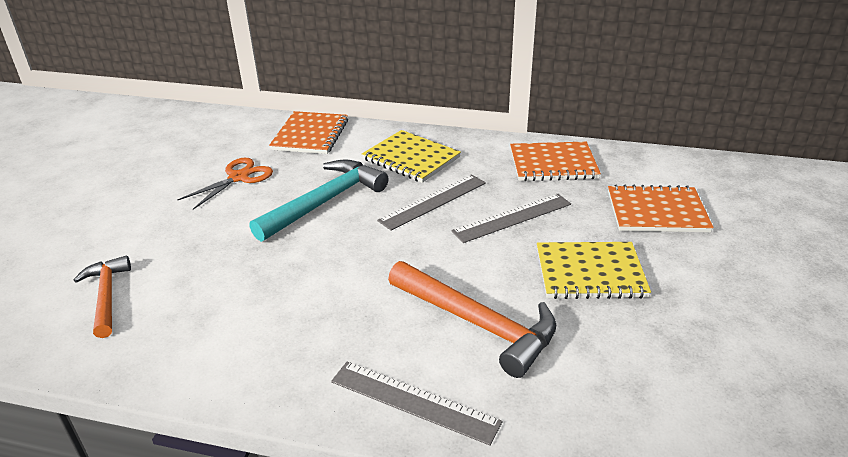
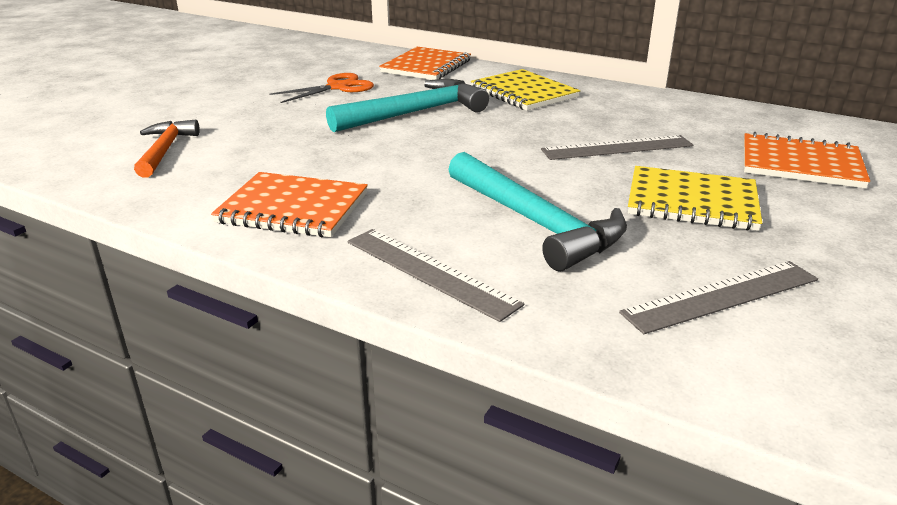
camera: 15 degrees right, 5 degrees down
(433, 201) = (532, 126): grey ruler -> grey ruler (722, 296)
(478, 324) = (536, 223): orange hammer -> turquoise hammer
(553, 164) = (685, 113): orange notebook -> orange notebook (293, 208)

